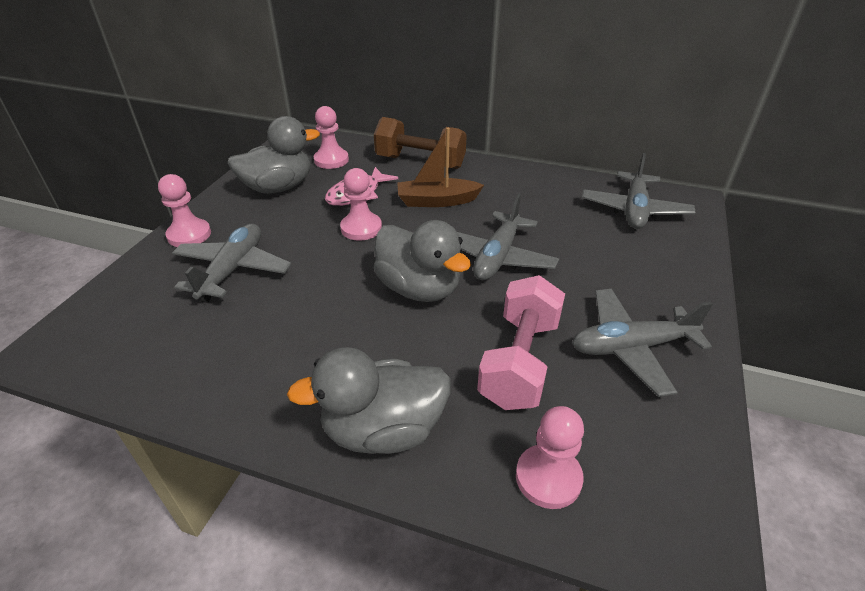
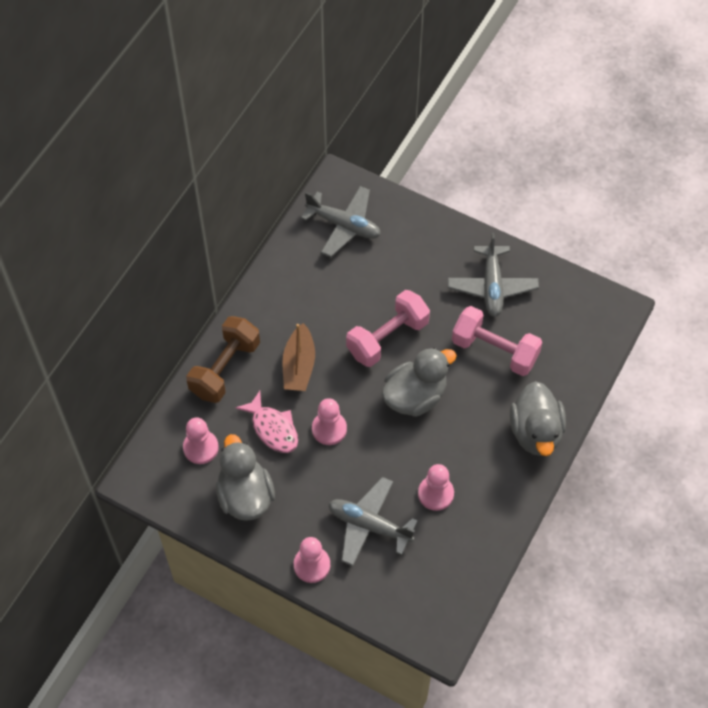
camera: 80 degrees left, 20 degrees up
(497, 257) = (387, 338): grey plane -> pink dumbbell
(548, 478) = (575, 358): pink pawn -> pink pawn (435, 494)

